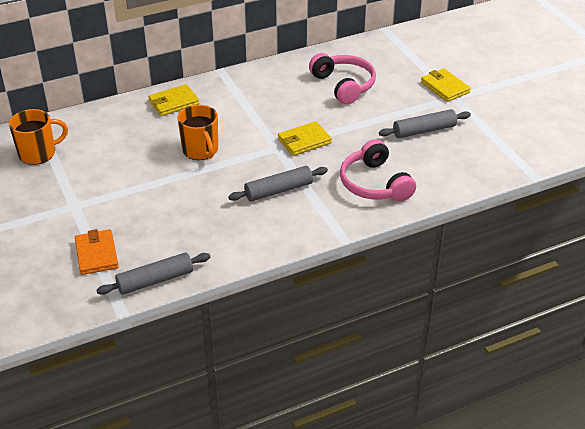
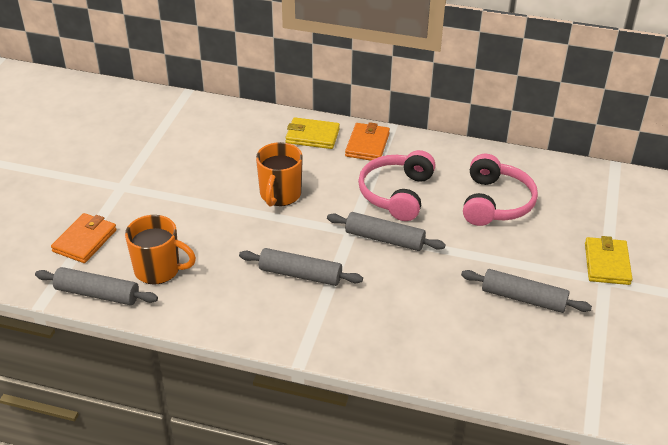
camera: 40 degrees right, 0 degrees up
(38, 154) = (151, 125): orange mug -> orange mug (158, 270)
(219, 90) = (367, 145): none -> orange wallet
(304, 141) = (384, 239): yellow wallet -> grey rolling pin
(374, 184) = (399, 324): pink headphones -> pink headphones (396, 194)

